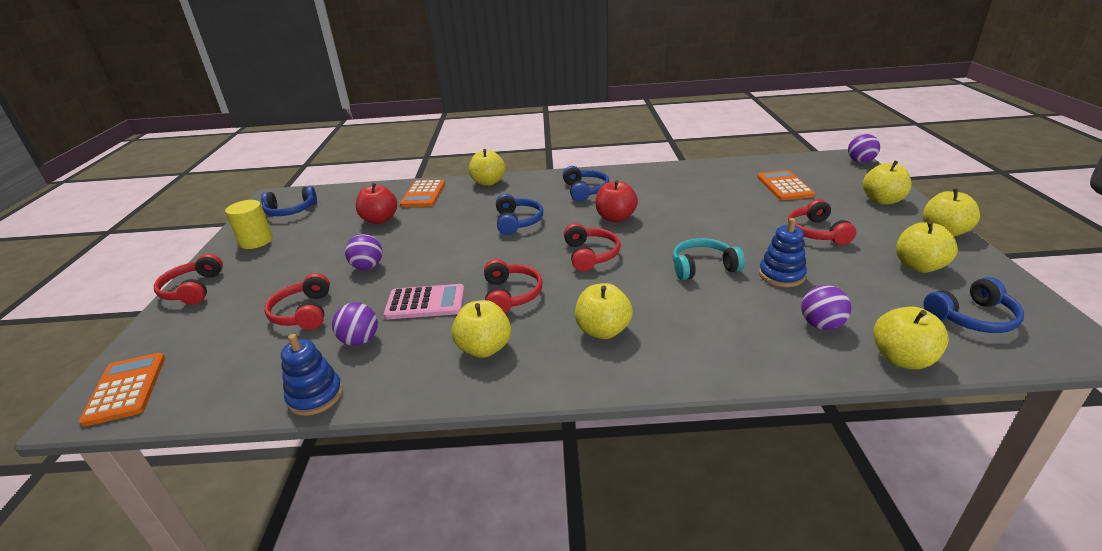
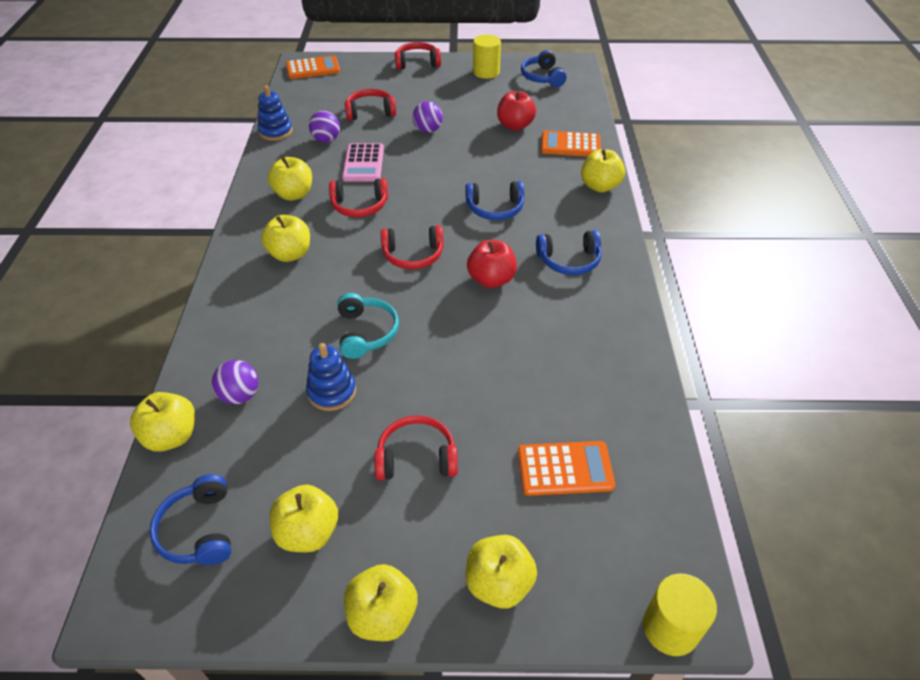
camera: 90 degrees right, 15 degrees up
(860, 161) = (670, 628): purple ball -> yellow cylinder

